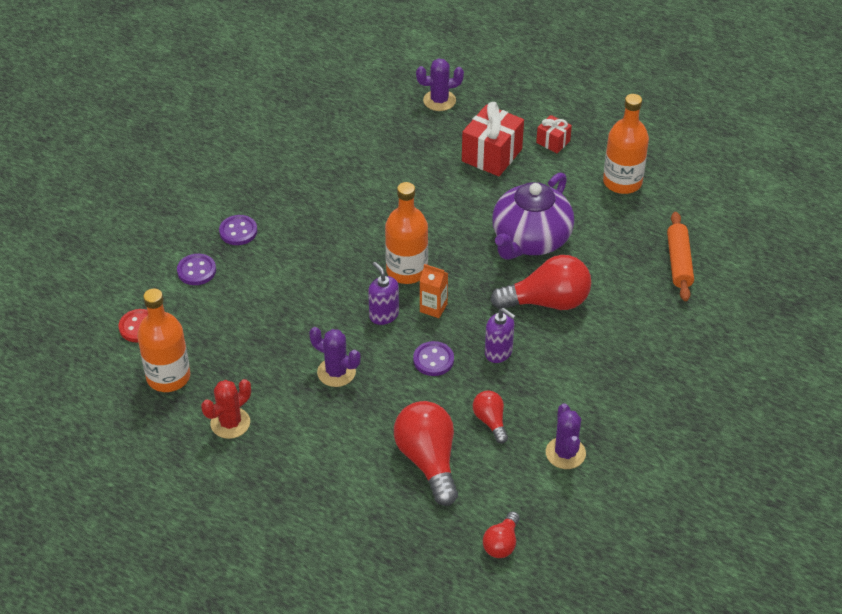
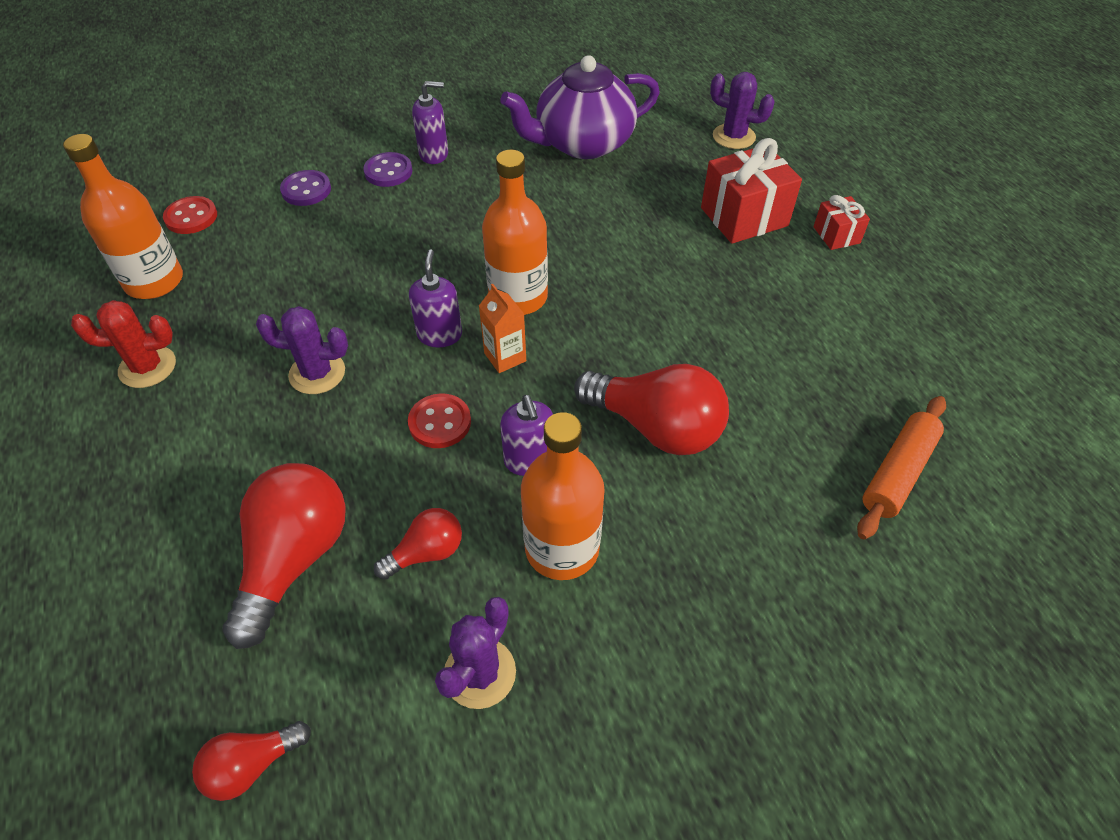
camera: 35 degrees right, 5 degrees up
(255, 204) = (434, 154): none -> purple soap dispenser
(336, 372) = (317, 373): purple cactus -> purple cactus turned 60 degrees counterclockwise
(433, 360) = (440, 422): purple button -> red button
(490, 421) = (426, 552): red light bulb -> red light bulb turned 45 degrees clockwise
(530, 240) = (704, 336): purple teapot -> purple teapot (583, 143)
(622, 182) = (894, 323): orange bottle -> orange bottle (562, 548)

